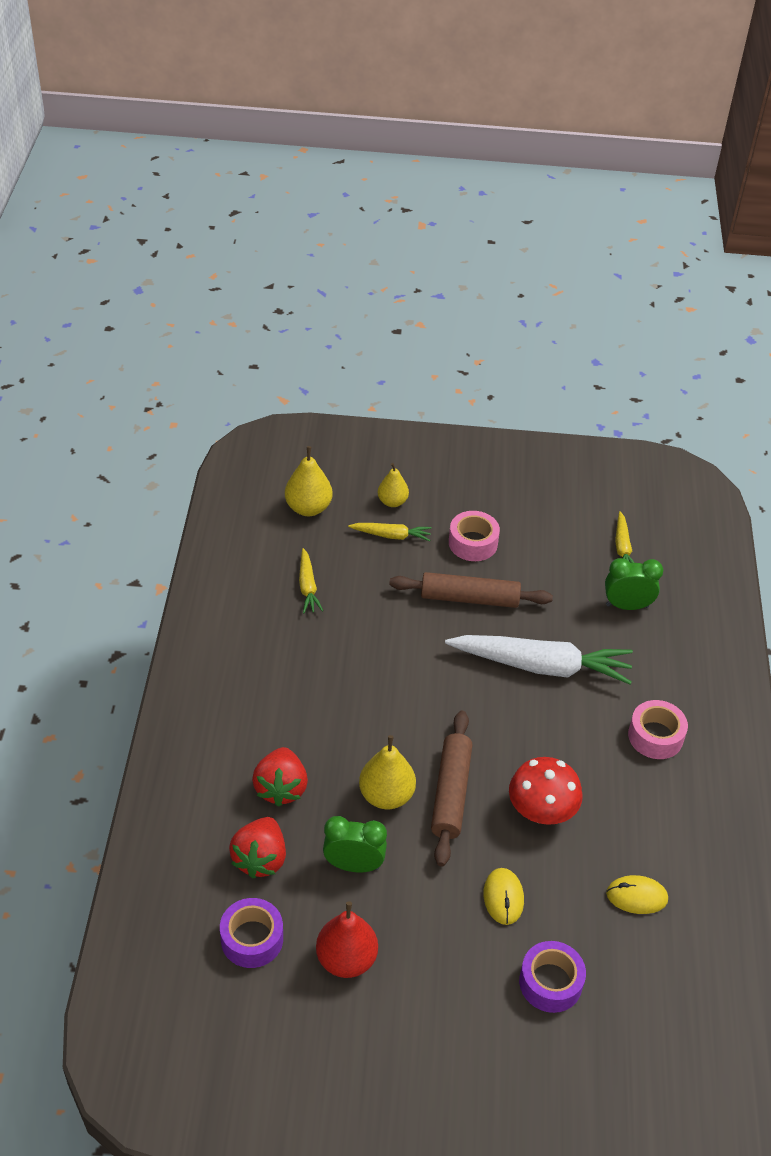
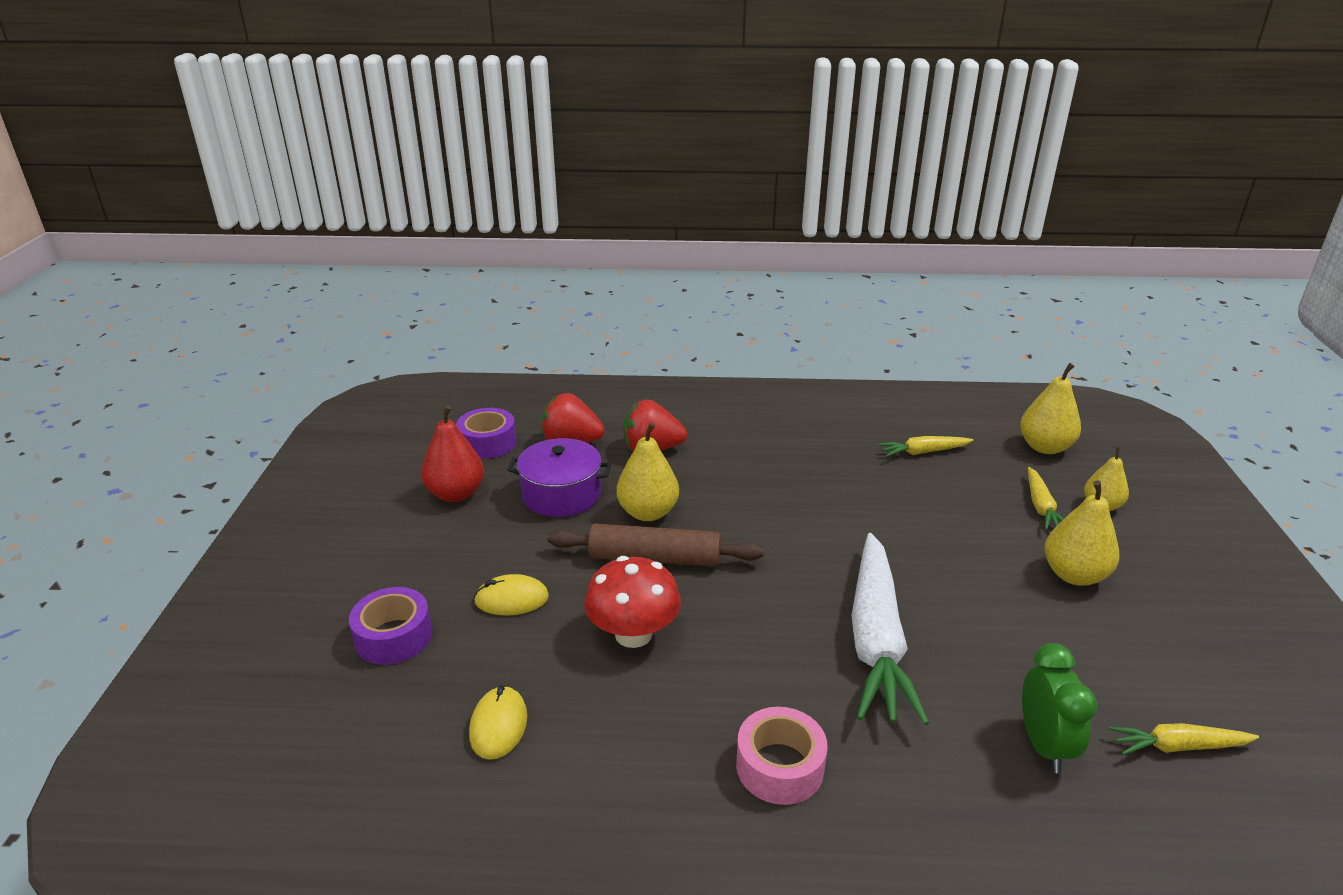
camera: 90 degrees right, 15 degrees down
(354, 865) = (561, 494): green clock -> purple pot
(469, 598) = (969, 572): brown rolling pin -> none
(473, 543) = (1074, 575): pink tape -> yellow pear

